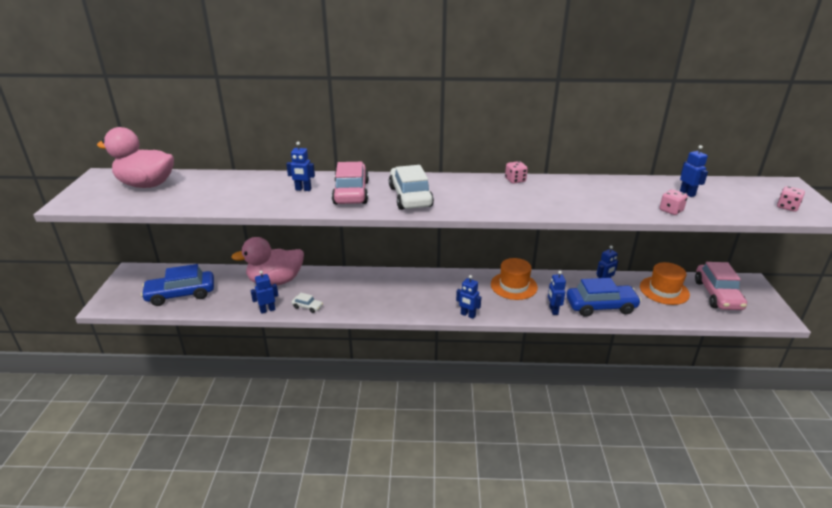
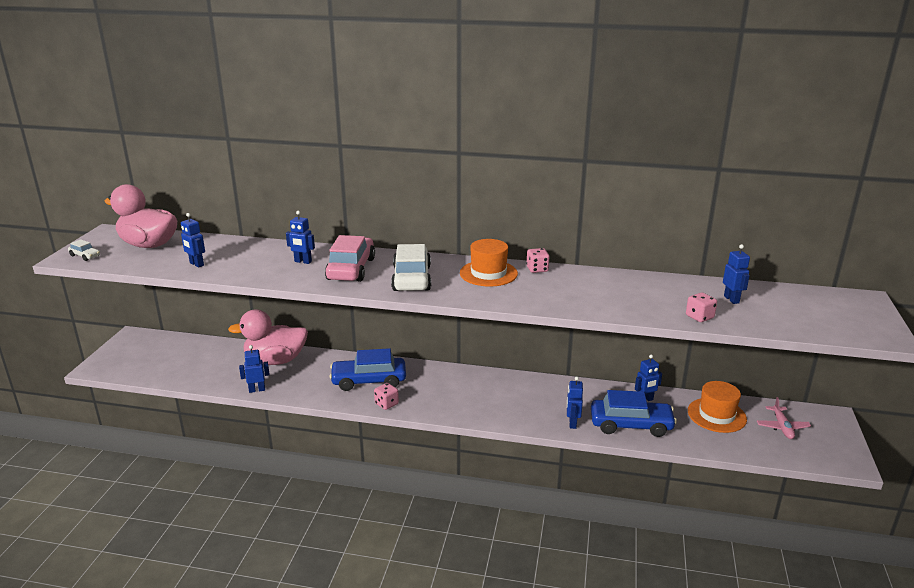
camera: 10 degrees right, 5 degrees down
(181, 294) = (174, 364): blue car -> blue car (369, 381)
(307, 307) = (300, 391): white car -> white car (85, 256)
(468, 315) = (471, 418): blue robot -> blue robot (196, 264)
(513, 286) = (537, 392): orange hat -> orange hat (488, 273)
(717, 295) = (782, 427): pink car -> pink plane
(787, 207) = (846, 325): pink dice -> pink dice (386, 404)

